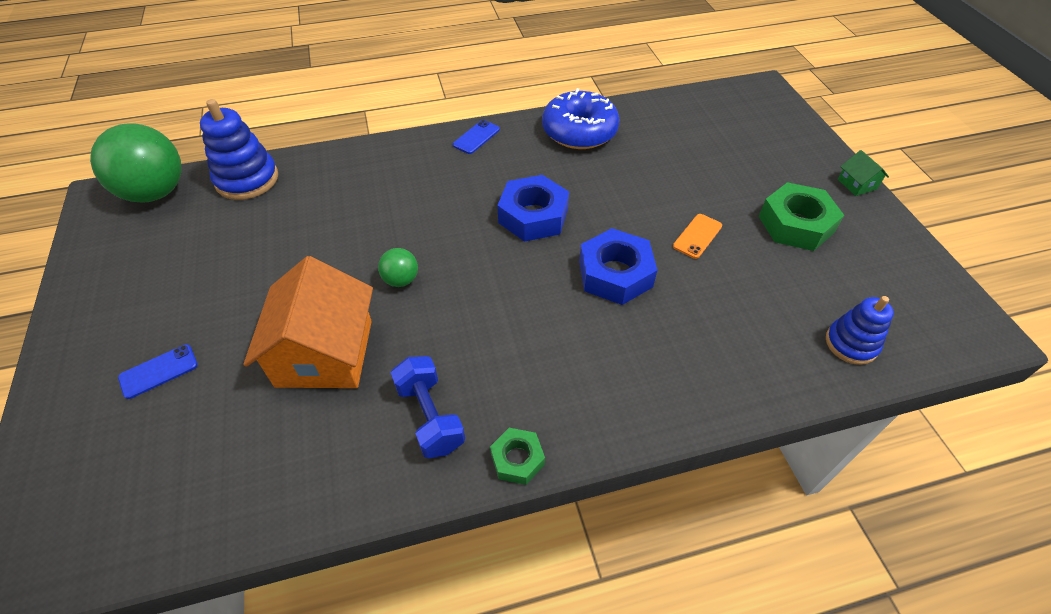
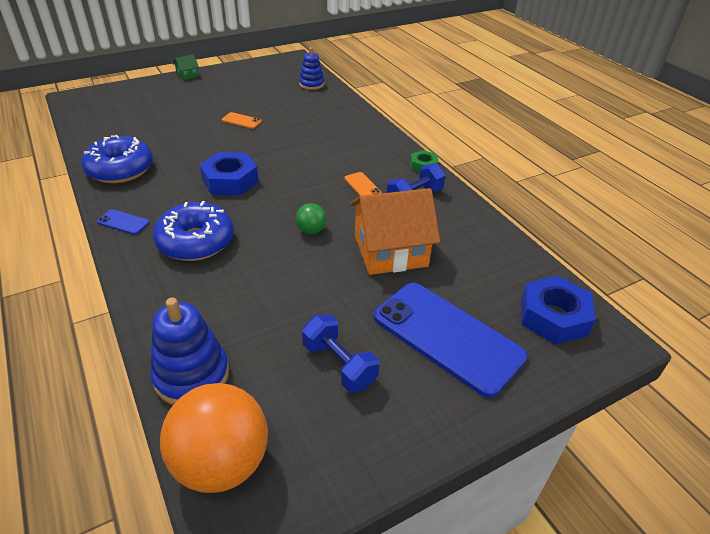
camera: 105 degrees left, 10 degrees down
(156, 192) = (222, 462): green ball -> orange ball
(159, 371) = (447, 336): blue phone -> blue phone, size x2.47
(190, 272) = (339, 364): none -> blue dumbbell
(422, 185) = (196, 241): none -> blue donut
(481, 353) = (362, 186): none -> orange phone
(615, 274) = (281, 146): blue nut -> blue nut (553, 317)
(795, 224) = (226, 93): green nut -> none

